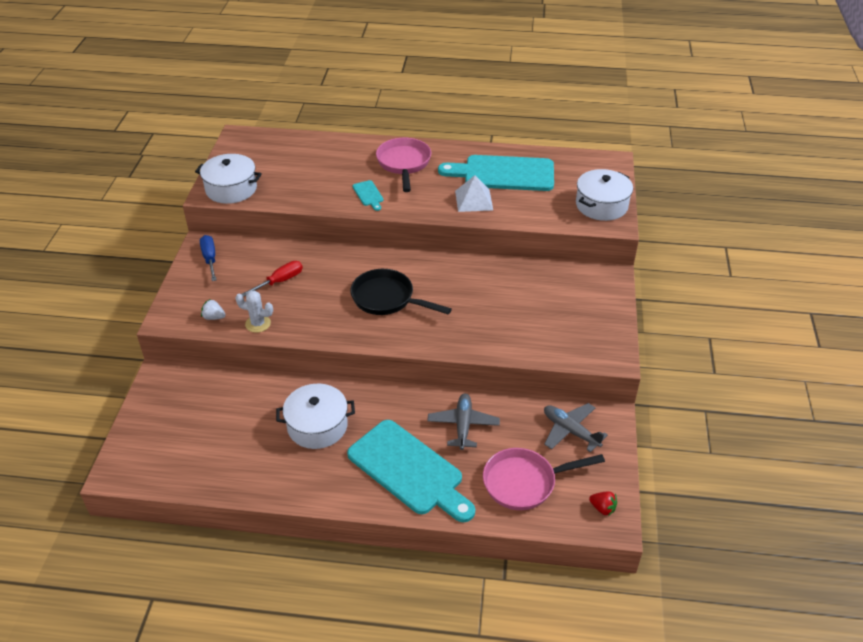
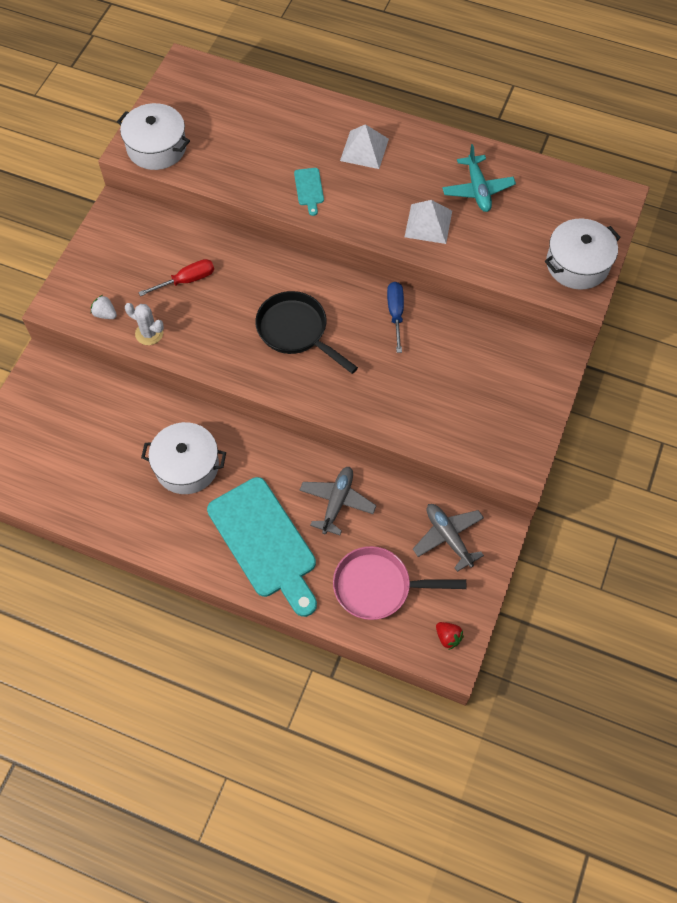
camera: 15 degrees right, 20 degrees up
(210, 259) = (119, 232): blue screwdriver -> blue screwdriver (395, 314)
(404, 164) = (364, 149): pink pan -> white pyramid
(503, 173) = (477, 189): turquoise cutting board -> turquoise plane

